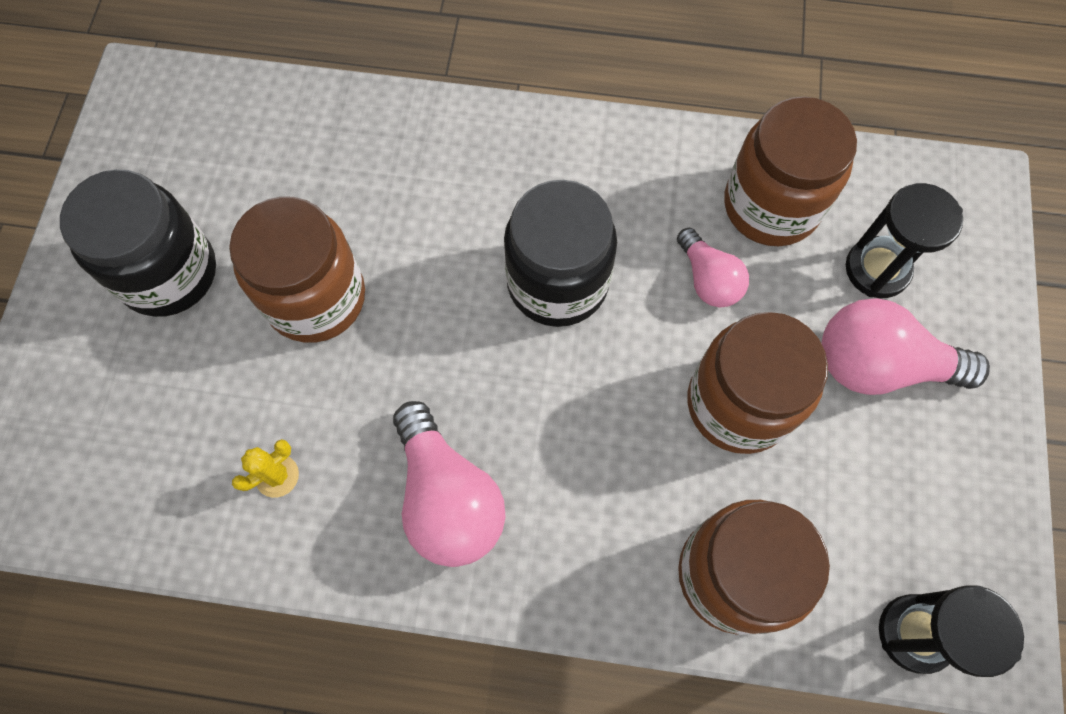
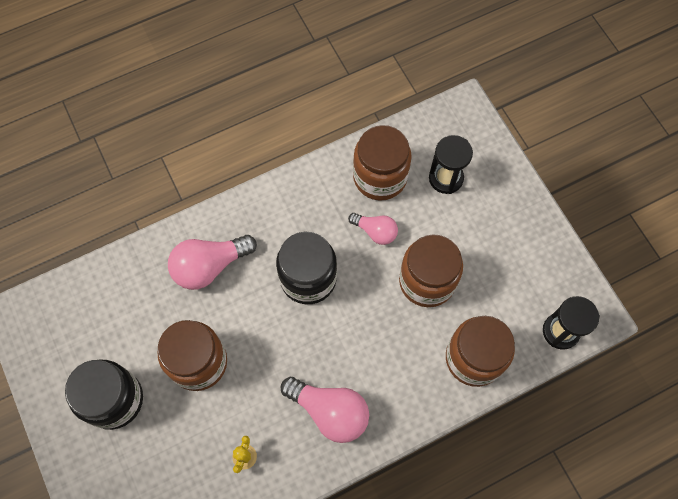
camera: 35 degrees left, 0 degrees up
(879, 365) = (475, 223): pink light bulb -> pink light bulb (210, 266)

